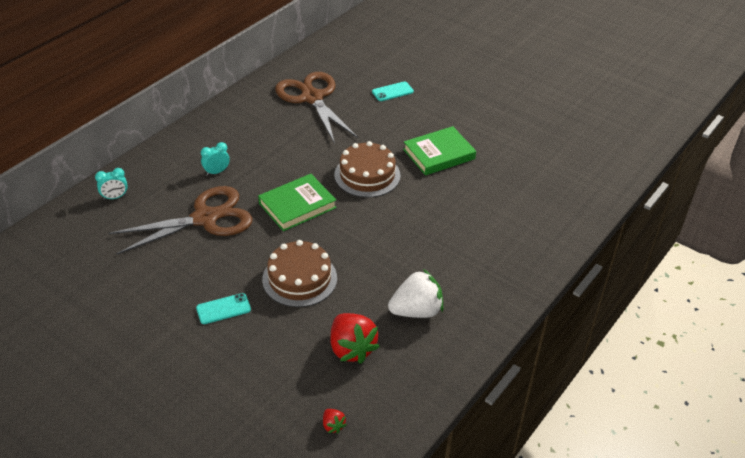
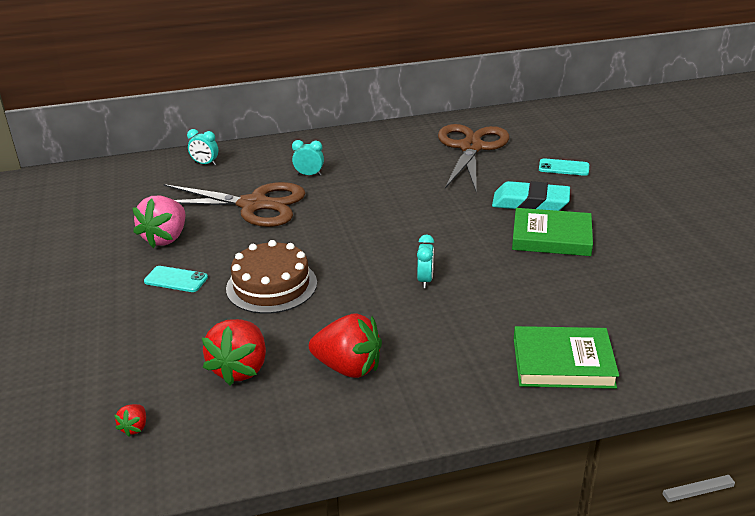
camera: 40 degrees right, 10 degrees down
(170, 279) = (166, 238): none -> pink strawberry
(297, 205) = (347, 226): green book -> green book (563, 362)
(367, 175) = (448, 227): brown cake -> none
(396, 224) = (425, 280): none -> turquoise clock
(400, 132) = (530, 203): none -> turquoise eraser
(416, 311) = (348, 367): white strawberry -> red strawberry

